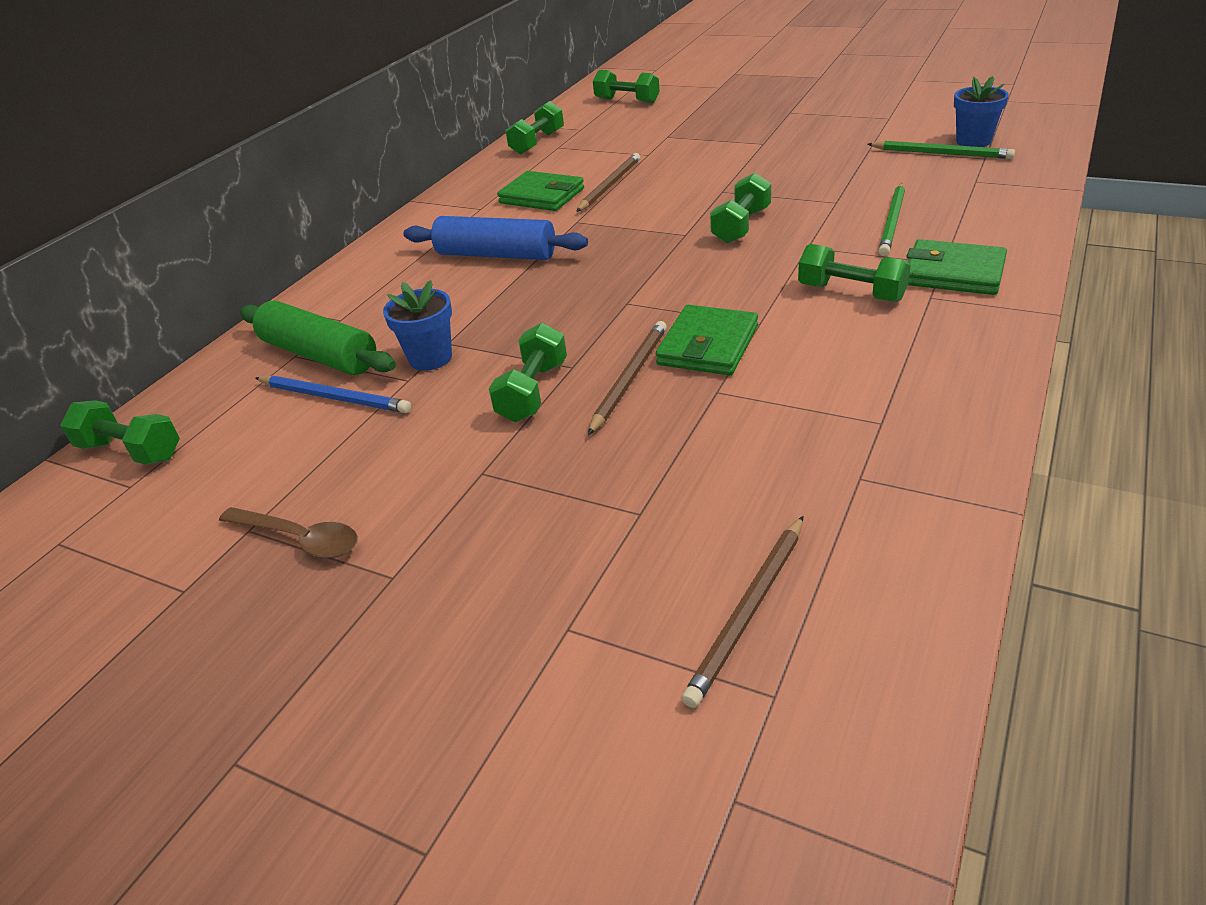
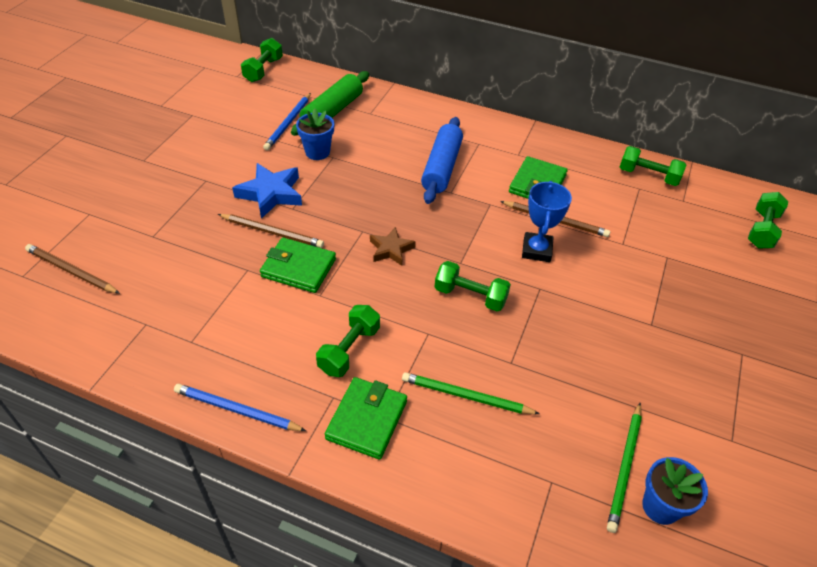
camera: 80 degrees right, 10 degrees up
(299, 539) = (180, 130): brown spoon -> none
(533, 392) = (271, 194): green dumbbell -> blue star
(660, 194) = (536, 250): none -> blue trophy
(664, 279) = (391, 249): none -> brown star
(986, 363) = (236, 410): none -> blue pencil

